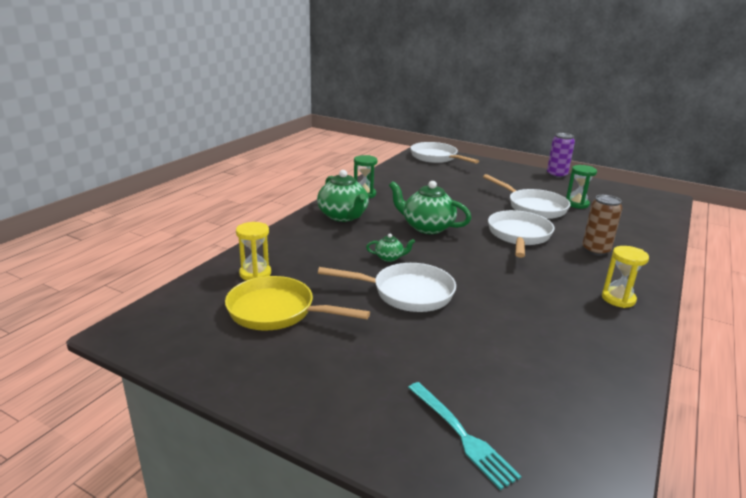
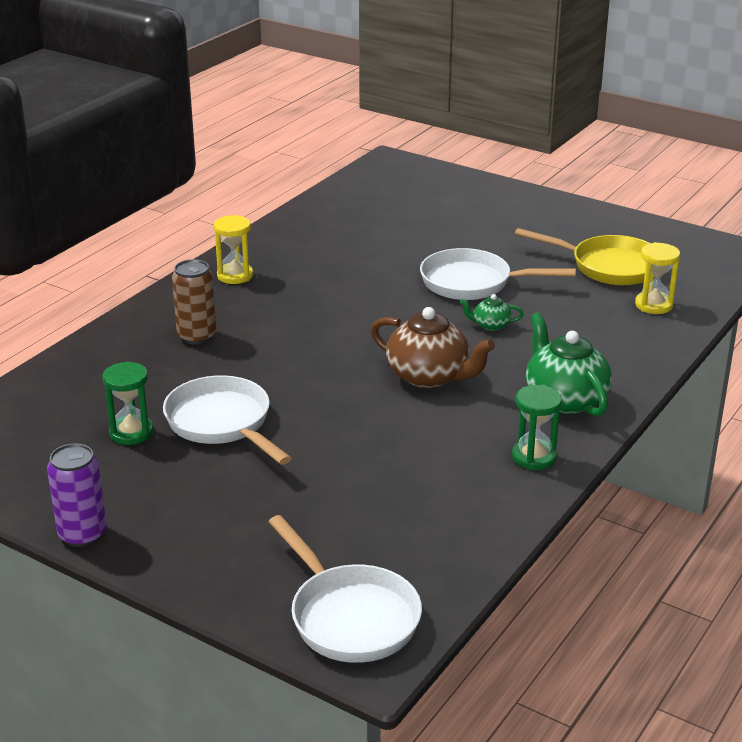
camera: 175 degrees left, 5 degrees up
(427, 227) = (429, 376): green teapot -> brown teapot
(463, 436) = (445, 193): turquoise fork -> none
(519, 236) = (292, 360): white pan -> none

